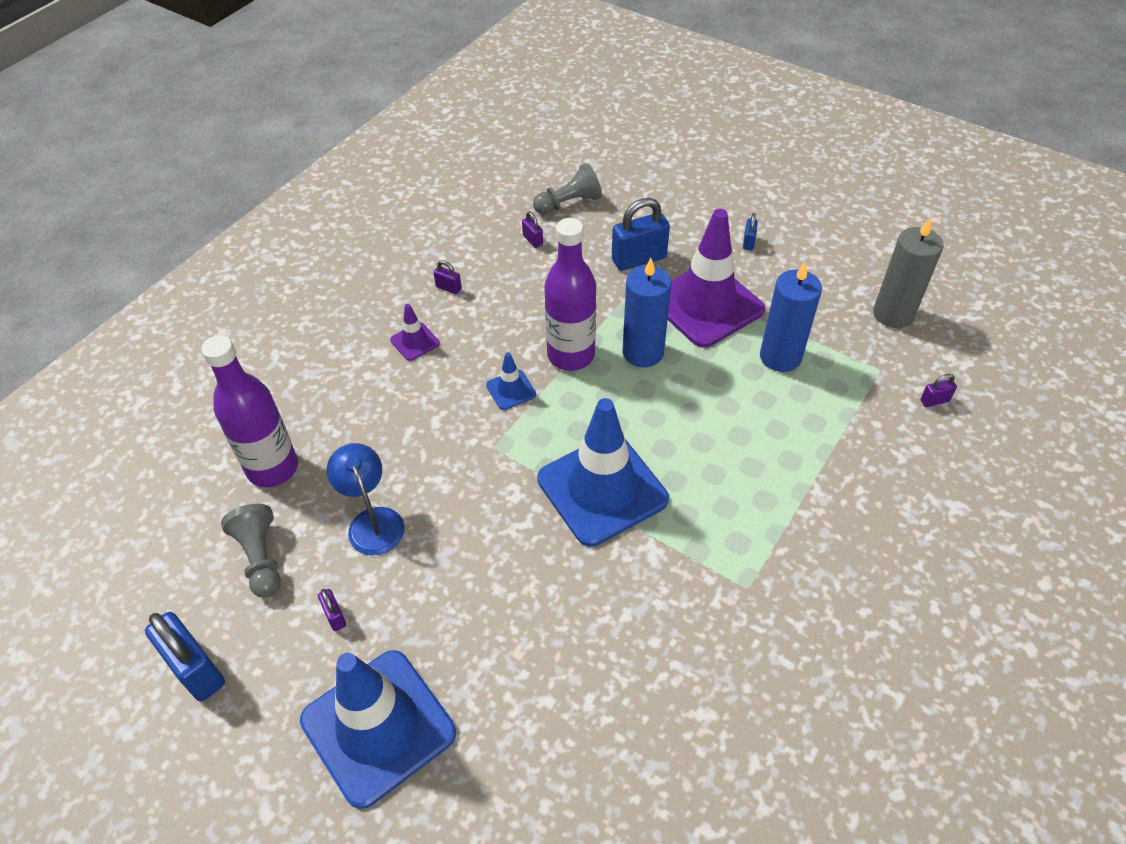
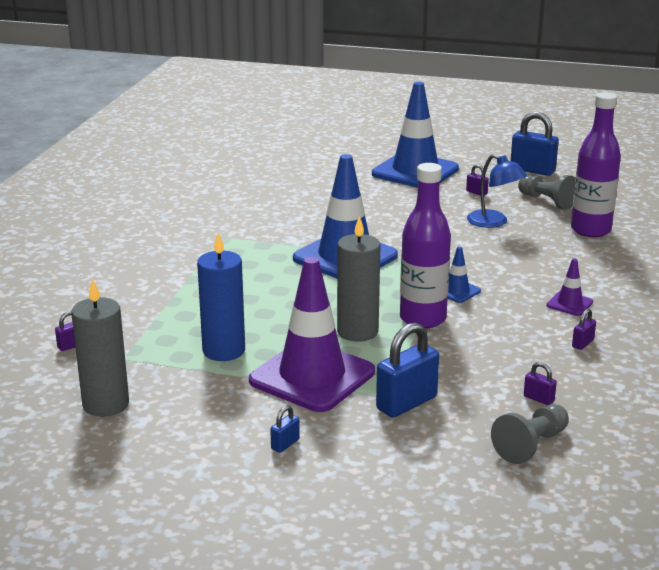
camera: 160 degrees right, 25 degrees down
(448, 288) = (582, 343): purple padlock -> purple padlock turned 60 degrees counterclockwise
(643, 352) = (357, 332): blue candle -> grey candle
(748, 242) = (285, 444): blue padlock -> blue padlock turned 45 degrees clockwise

